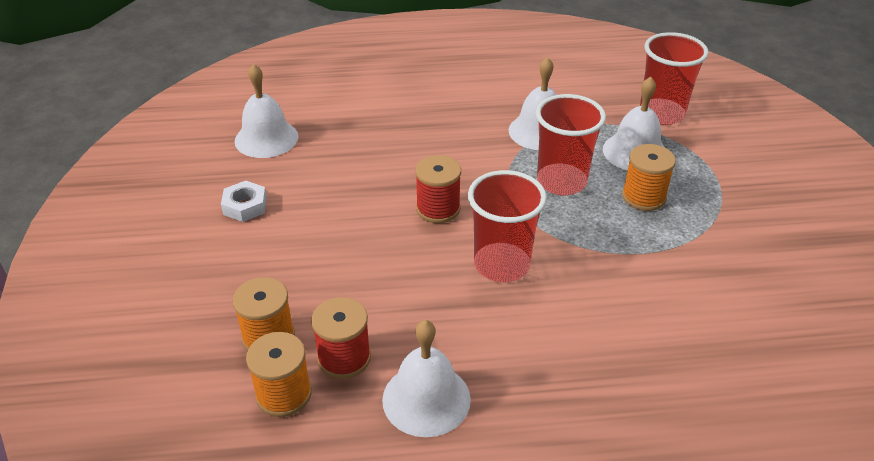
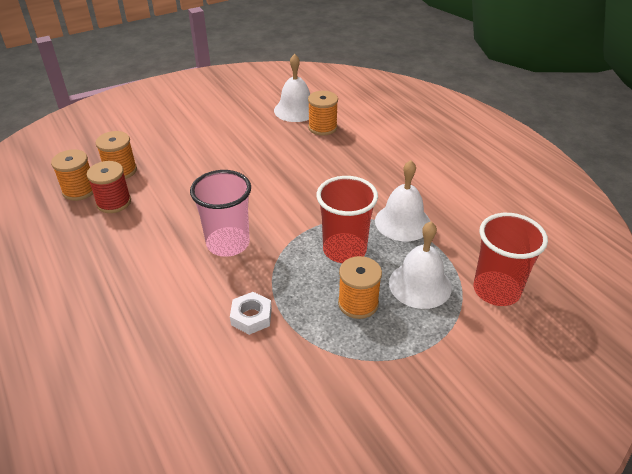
camera: 65 degrees right, 0 degrees up
(245, 206) = (226, 125): white nut -> white nut (251, 317)
(326, 130) = (322, 127): none -> orange spool
(426, 399) = (90, 244): white bell -> none
(438, 209) = (271, 198): red spool -> none
(501, 265) = (228, 244): red cup -> pink cup

